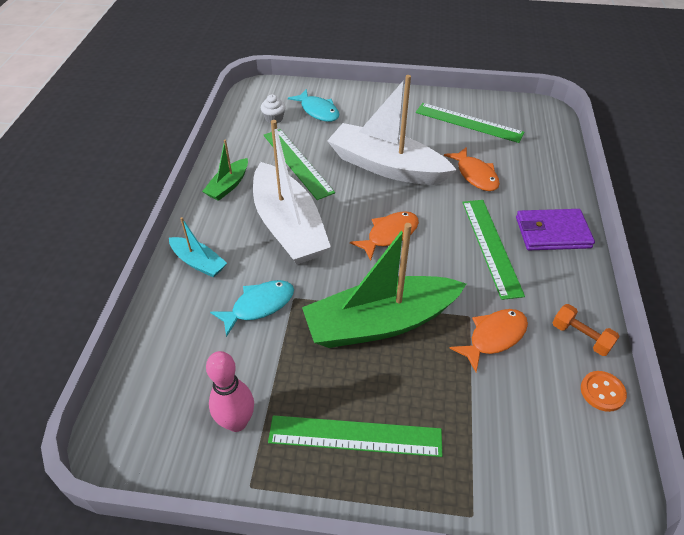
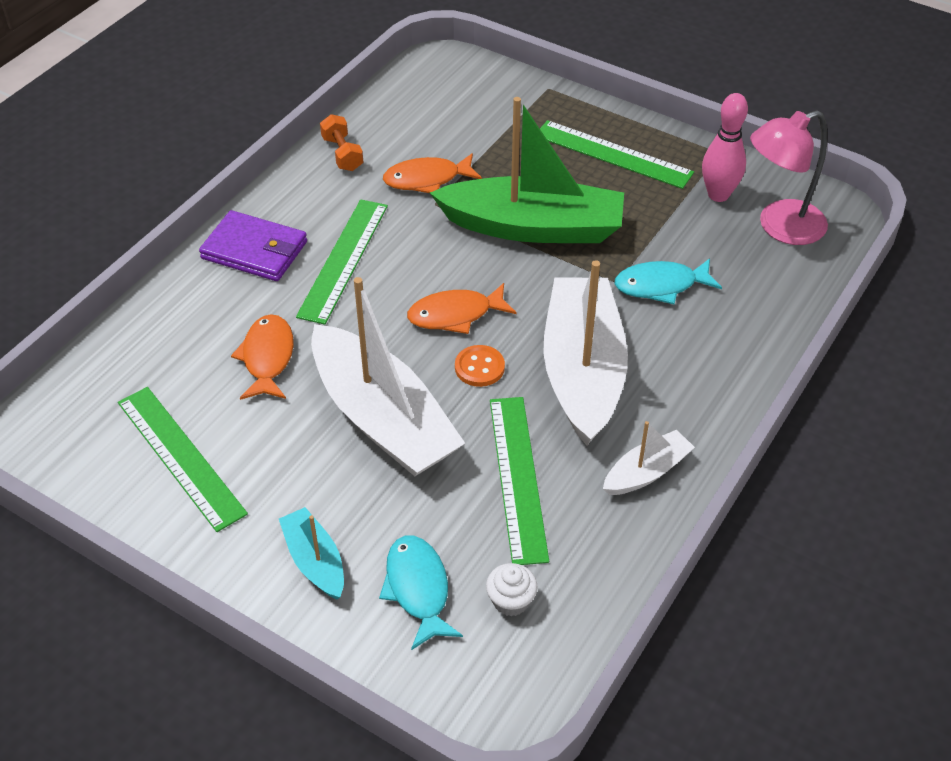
camera: 155 degrees left, 0 degrees up
(171, 404) = (780, 227): none -> pink lamp
(198, 262) = (722, 361): turquoise boat -> turquoise boat (315, 561)
(228, 185) = (646, 472): green boat -> white boat
(602, 392) = (370, 115): orange button -> orange button (479, 367)

